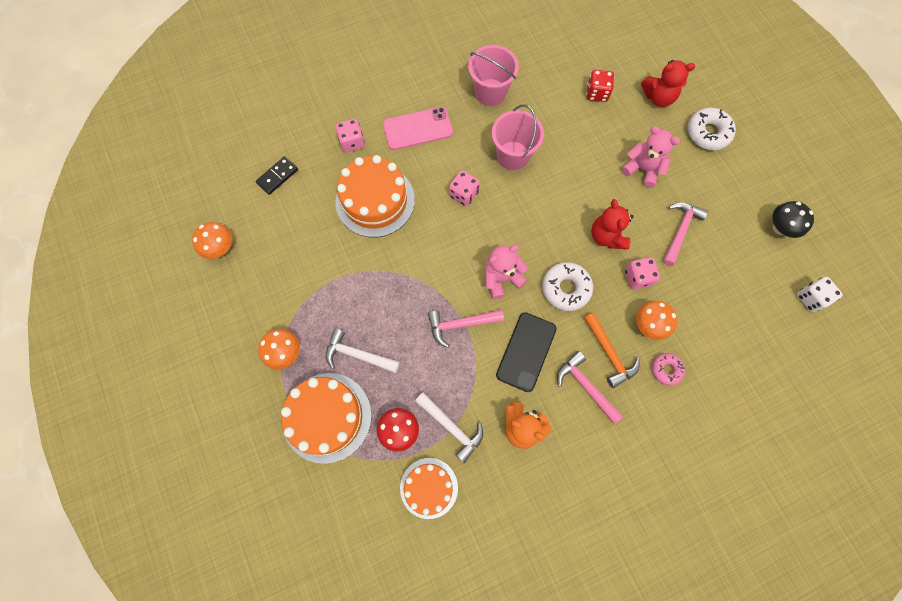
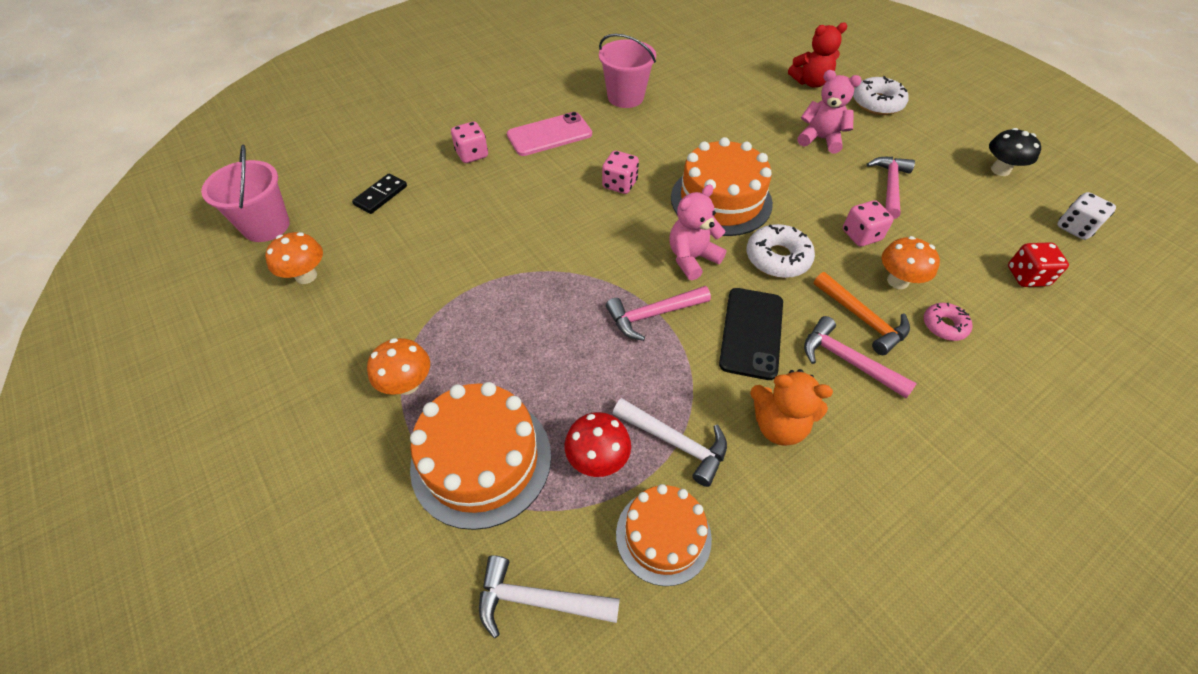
camera: 10 degrees left, 20 degrees down
(358, 355) = (516, 371): white hammer -> white hammer (539, 600)
(375, 200) = (510, 203): orange cake -> orange cake (721, 200)
(513, 155) = (668, 145): pink bucket -> pink bucket (266, 226)
(597, 93) = (743, 86): red dice -> red dice (1026, 276)
(607, 236) = (806, 202): red teddy bear -> none

